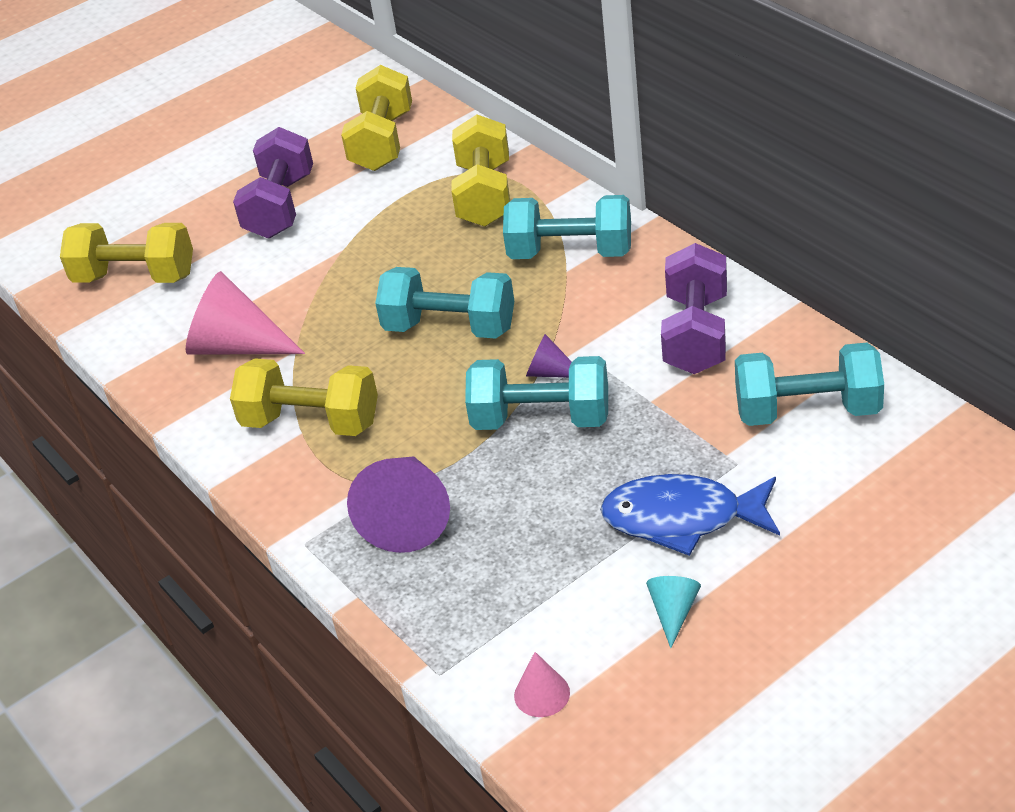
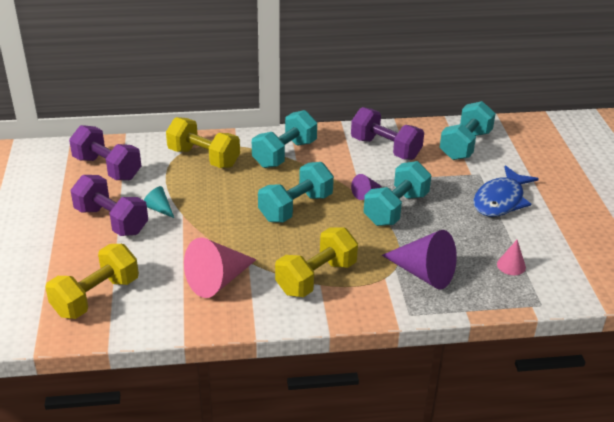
camera: 65 degrees left, 5 degrees down
(382, 142) = (107, 168): yellow dumbbell -> purple dumbbell
(542, 694) = (577, 279): pink cone -> pink cone (511, 265)
(673, 612) = (556, 225): turquoise cone -> turquoise cone (159, 209)

